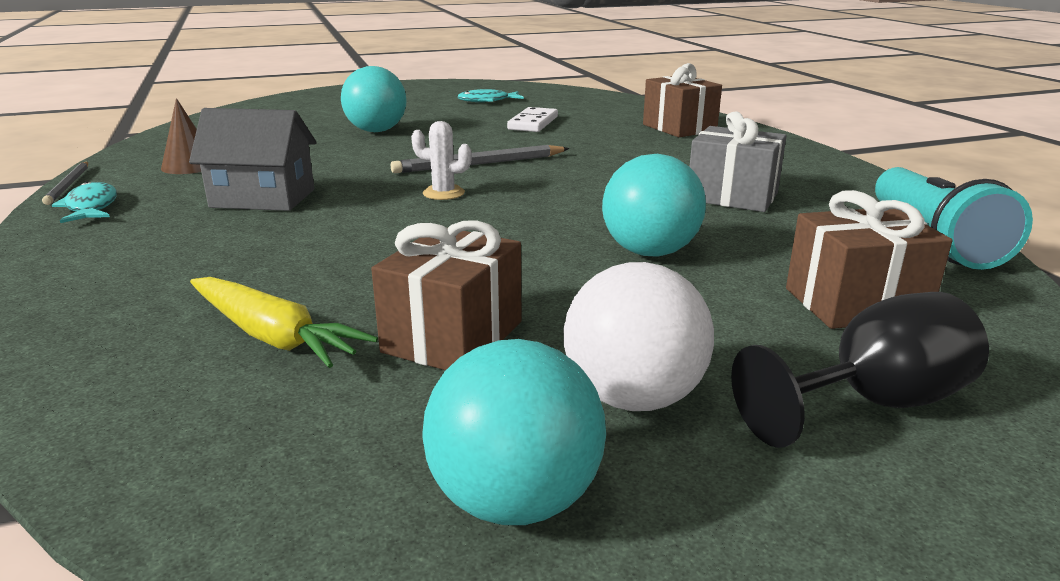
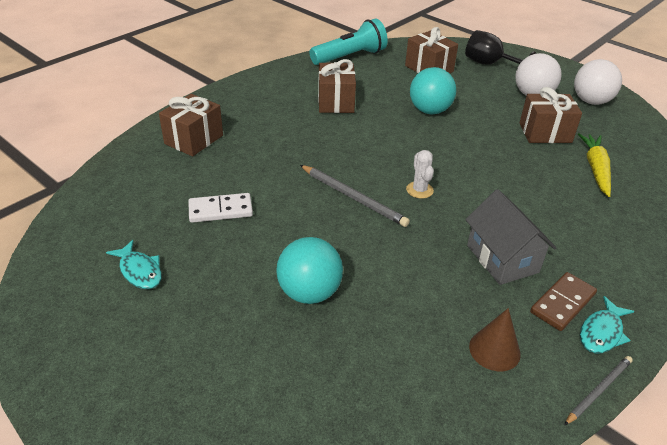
camera: 120 degrees left, 15 degrees up
(155, 204) = (562, 303): none -> brown domino
(515, 500) = (591, 101): turquoise ball -> white ball
(732, 196) = (336, 102): grey gift -> brown gift

